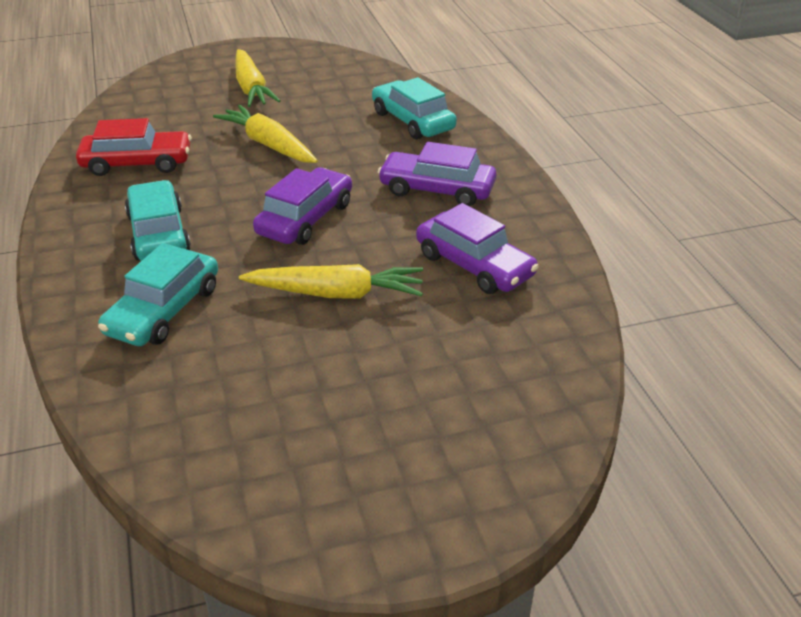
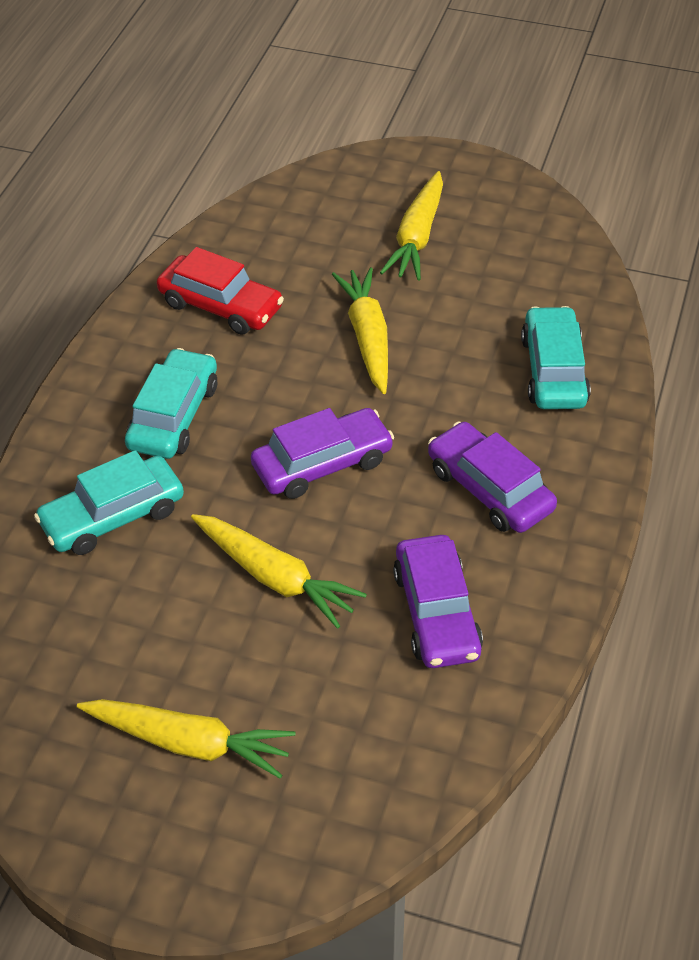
camera: 35 degrees right, 10 degrees up
(374, 423) = (189, 743): none -> yellow carrot

